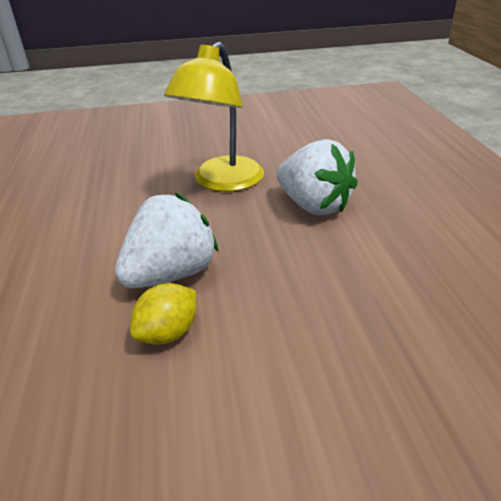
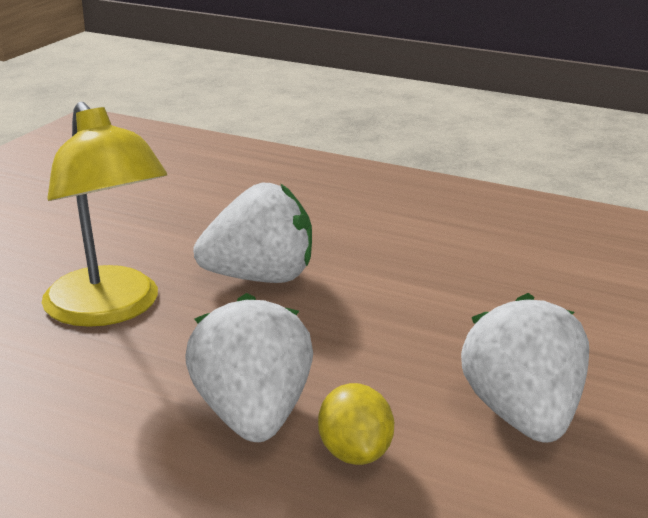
camera: 55 degrees left, 10 degrees down
(290, 399) = (523, 416): none -> white strawberry

